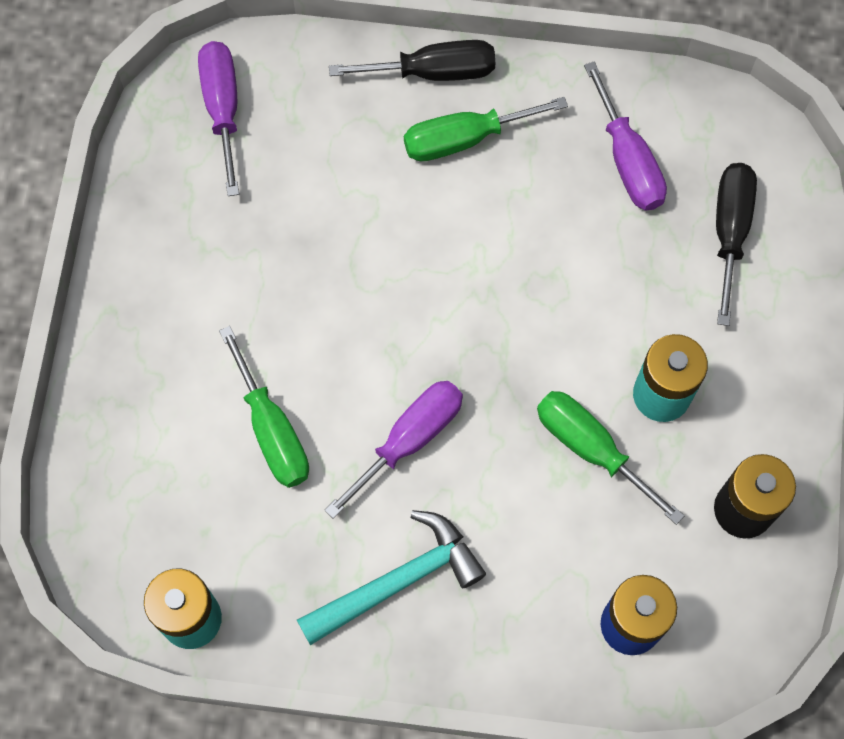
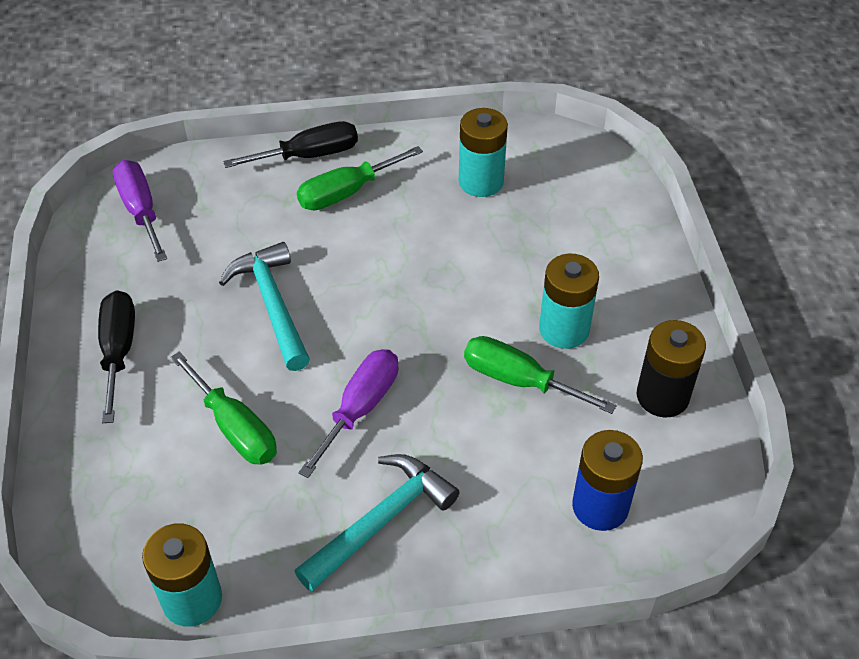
camera: 15 degrees left, 20 degrees down
(344, 279) = (272, 304): none -> turquoise hammer
(627, 160) = (481, 181): purple screwdriver -> turquoise battery
(729, 232) = (577, 211): black screwdriver -> black screwdriver (118, 351)

